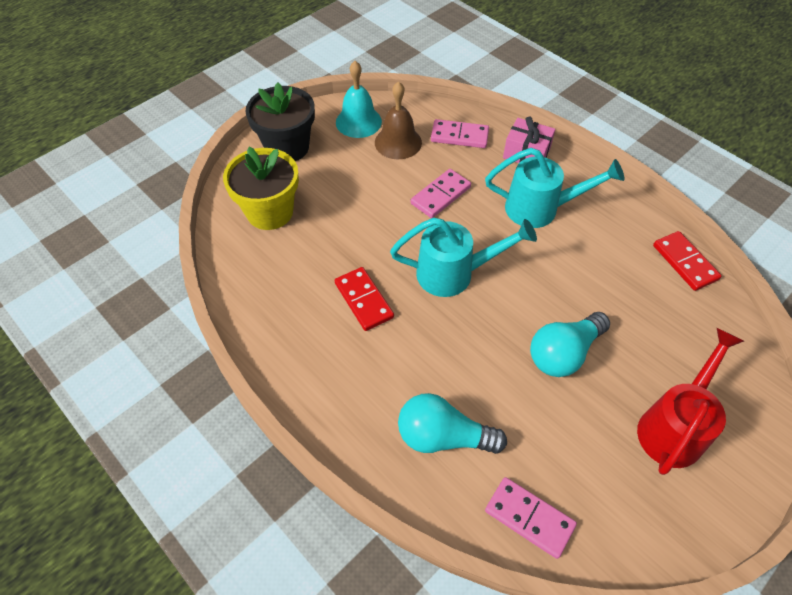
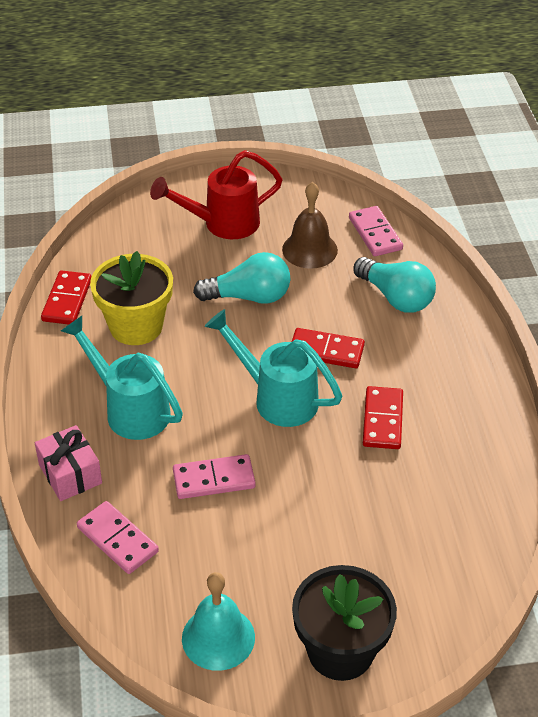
camera: 145 degrees left, 10 degrees down
(270, 212) = (419, 567): yellow flower pot -> yellow flower pot (136, 326)
(398, 142) = (197, 575): brown bell -> brown bell (309, 249)
(454, 337) = (326, 351): none -> red domino

